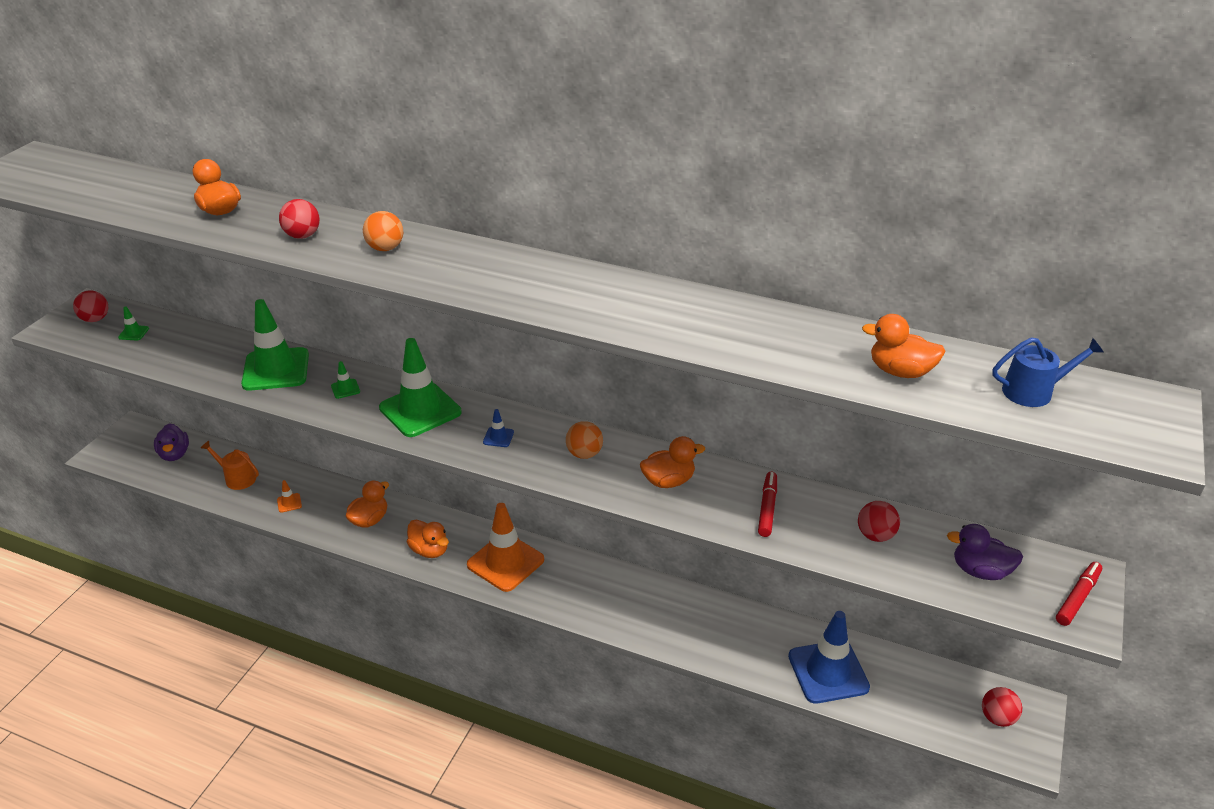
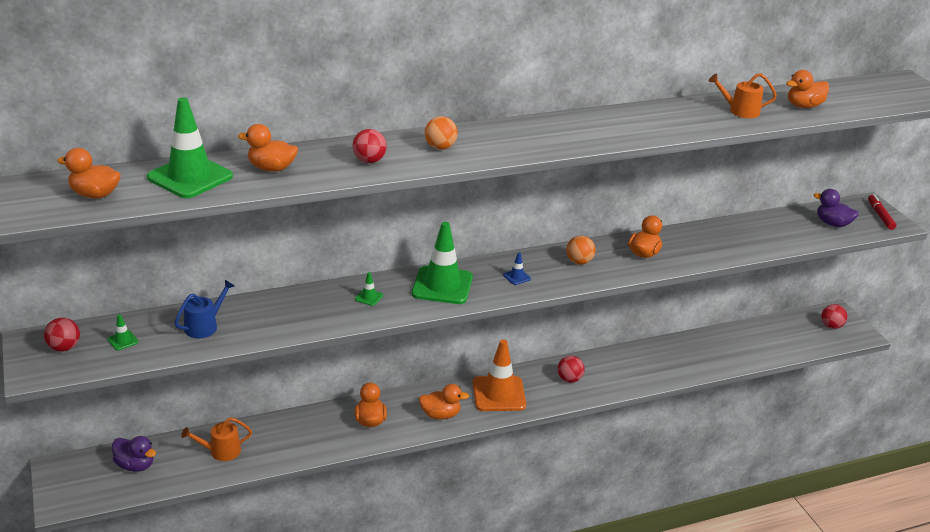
camera: 45 degrees left, 5 degrees down
(72, 182) = (95, 194): none -> orange duck
(276, 369) = (294, 310): green traffic cone -> green traffic cone (190, 177)
(289, 503) = (292, 443): orange traffic cone -> none
(767, 508) = (709, 242): red marker -> none
(794, 342) = (740, 111): none -> orange watering can
(828, 672) = (740, 349): blue traffic cone -> none
(875, 535) = (772, 230): red ball -> red ball (569, 379)
(980, 571) = (832, 224): purple duck -> purple duck turned 60 degrees clockwise
(1033, 391) = (862, 93): blue watering can -> blue watering can (204, 326)

